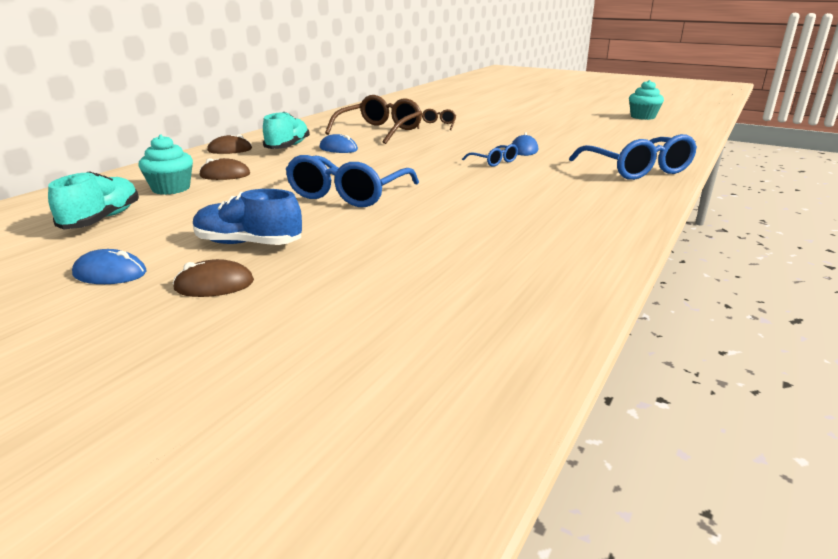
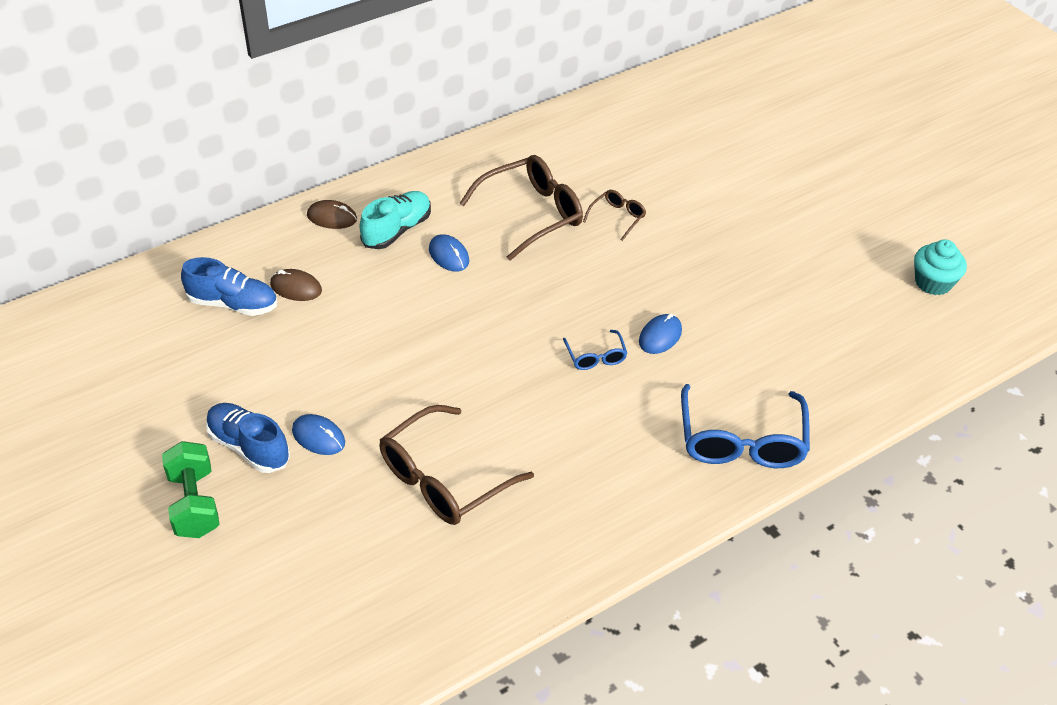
camera: 25 degrees right, 20 degrees up
(102, 219) = (153, 352): turquoise shoe -> none
(110, 273) = (130, 454): blue mouse -> blue mouse (318, 437)
(171, 189) = (233, 304): turquoise cupcake -> blue shoe
(214, 285) = (194, 504): brown mouse -> green dumbbell
(348, 194) = (386, 381): blue glasses -> none
(453, 222) = (443, 479): none -> brown glasses

